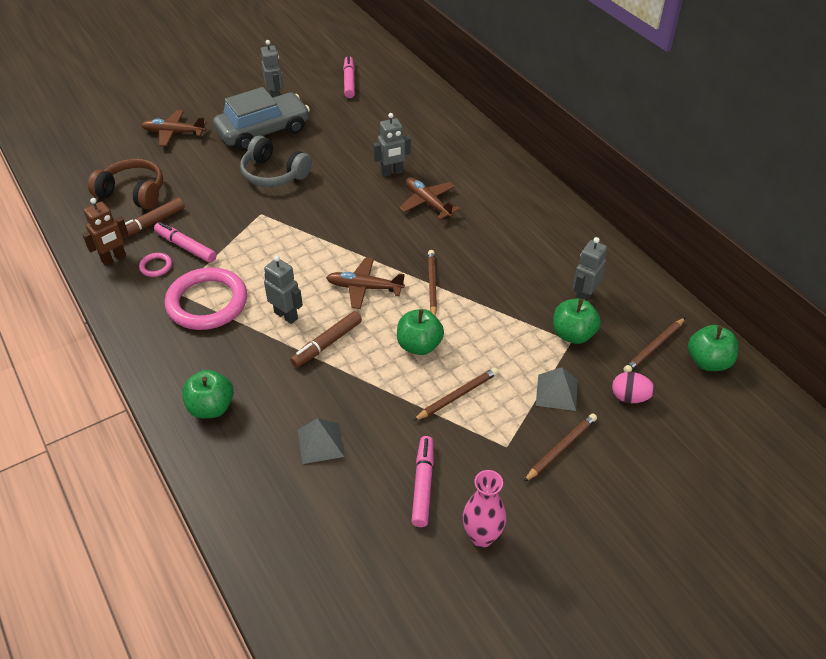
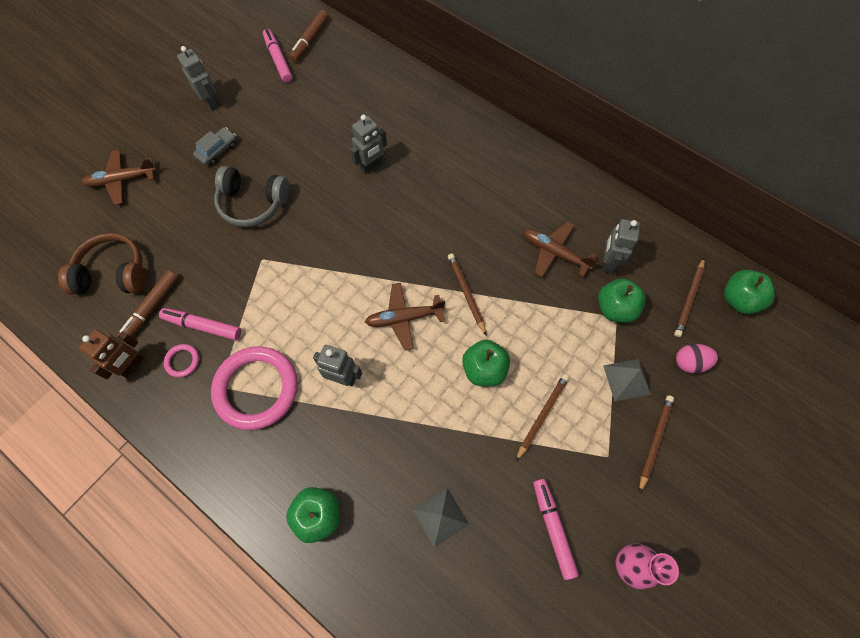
camera: 20 degrees left, 20 degrees up
(263, 131) = (217, 151): grey car -> grey car, size x0.45
(327, 343) = (397, 398): brown marker -> brown marker (310, 40)
(428, 203) = (421, 194): brown plane -> brown plane (554, 253)

